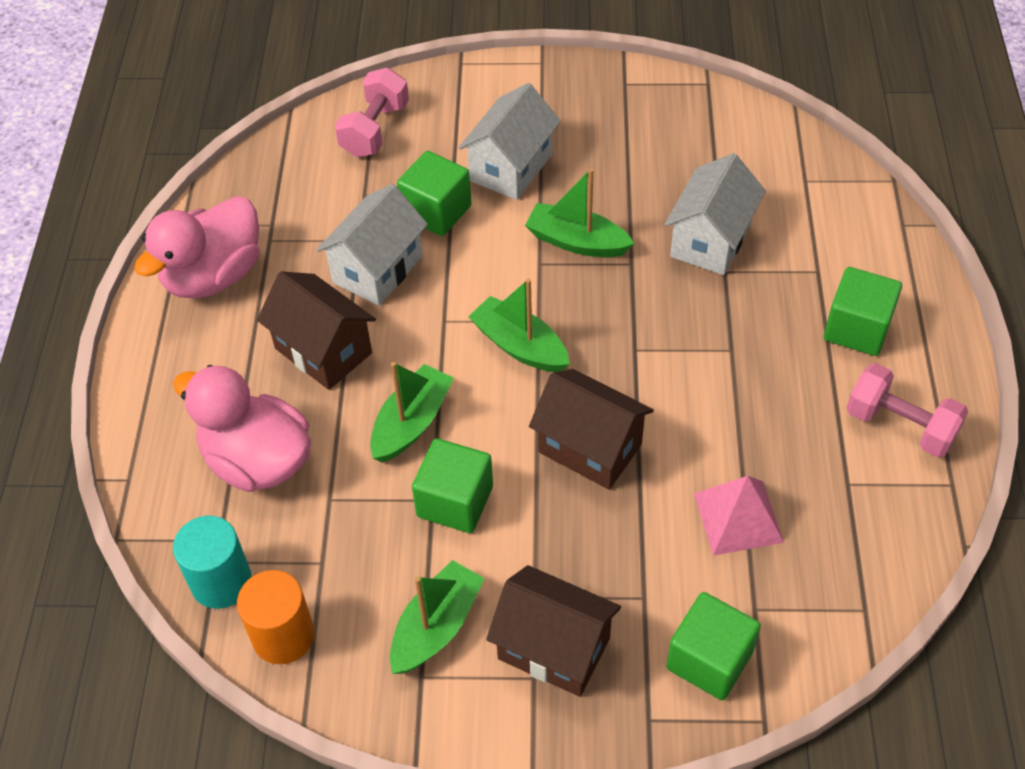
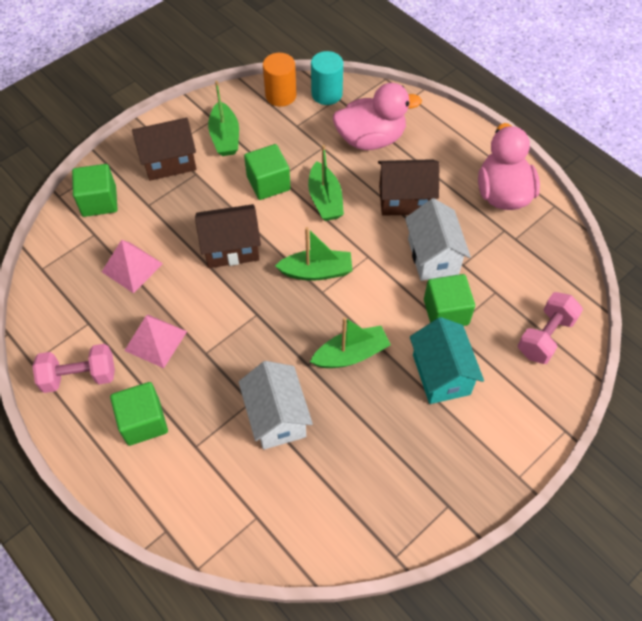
camera: 135 degrees right, 5 degrees up
(375, 130) = (545, 336): pink dumbbell -> pink dumbbell turned 60 degrees clockwise
(511, 167) = (441, 374): white house -> turquoise house
(778, 403) = (155, 340): none -> pink pyramid

